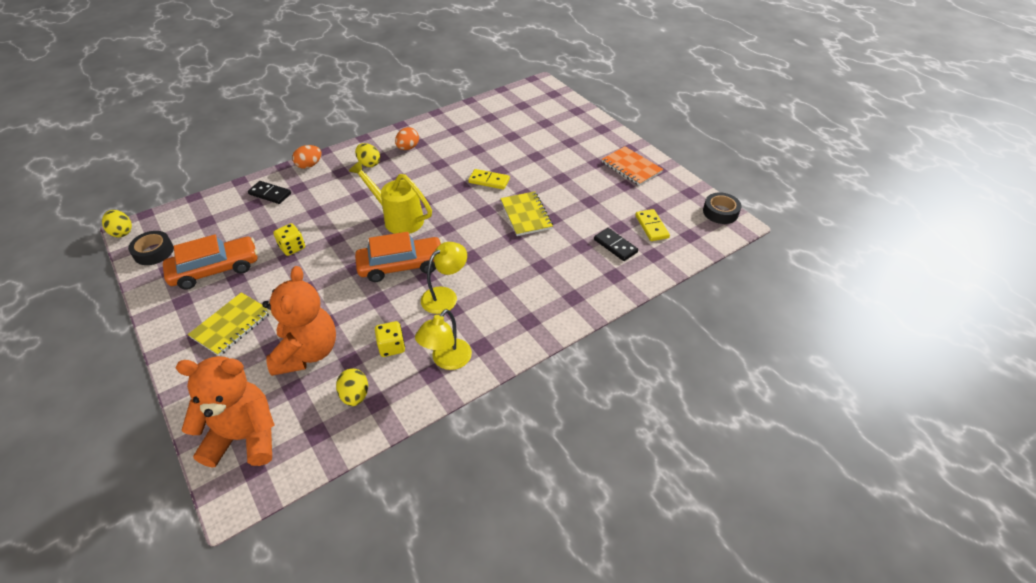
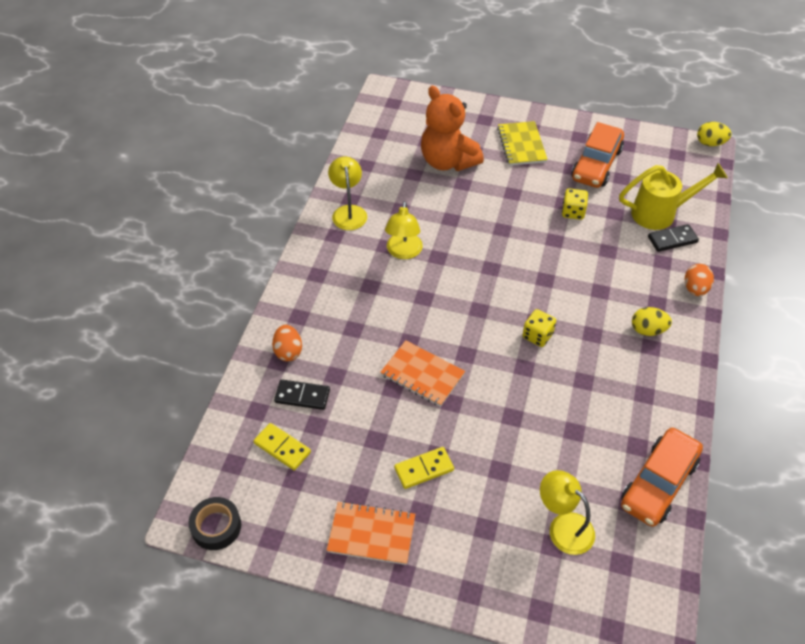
camera: 140 degrees right, 5 degrees up
(154, 252) = (660, 147): black tape -> none
(244, 437) = (418, 109): orange teddy bear -> none
(355, 395) = (383, 160): yellow egg -> none
(391, 347) = (397, 197): yellow dice -> yellow dice (537, 336)
(398, 218) = (531, 291): yellow watering can -> yellow watering can (660, 213)
(401, 266) = (468, 253): orange car -> orange car (658, 483)
(408, 148) = (644, 378): orange egg -> orange egg (288, 351)
(489, 181) = (506, 393): yellow domino -> yellow domino (424, 469)
(526, 215) = (422, 375): yellow notebook -> orange notebook
(531, 125) = (563, 526): none -> yellow lamp

